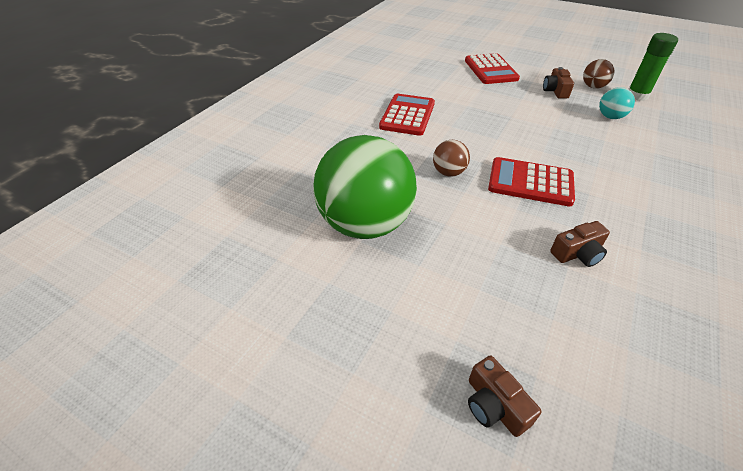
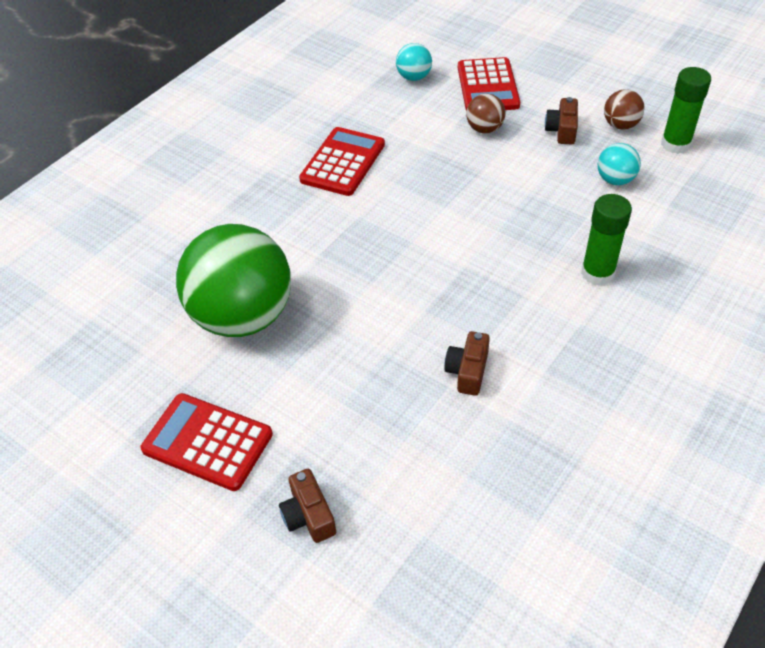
camera: 10 degrees right, 5 degrees up
(437, 67) = (414, 77): none -> turquoise ball
(448, 172) = (363, 254): brown ball -> brown ball (484, 129)
(530, 182) = (457, 275): red calculator -> red calculator (207, 442)
(577, 253) = (467, 371): brown camera -> brown camera turned 120 degrees clockwise
(637, 175) = (597, 273): none -> green glue stick

